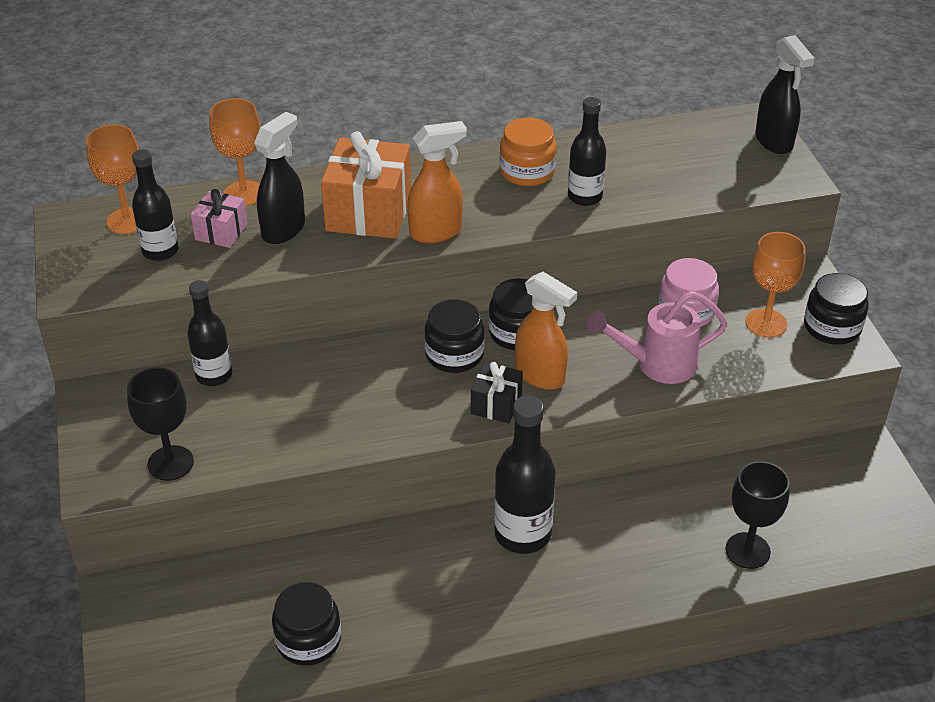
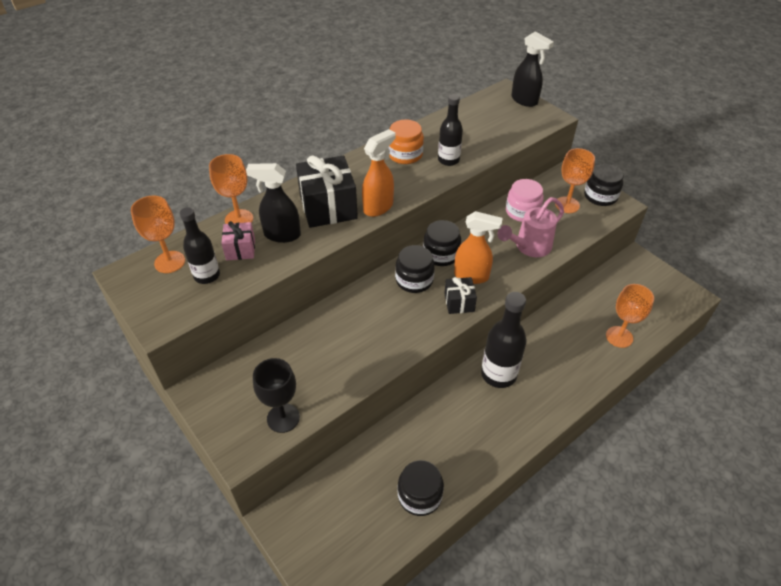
camera: 25 degrees left, 5 degrees up
(214, 375) = (274, 346): black bottle -> none
(284, 229) = (281, 235): black spray bottle -> black spray bottle turned 90 degrees counterclockwise
(369, 212) = (328, 207): orange gift -> black gift
(747, 551) = (619, 337): black goblet -> orange goblet

